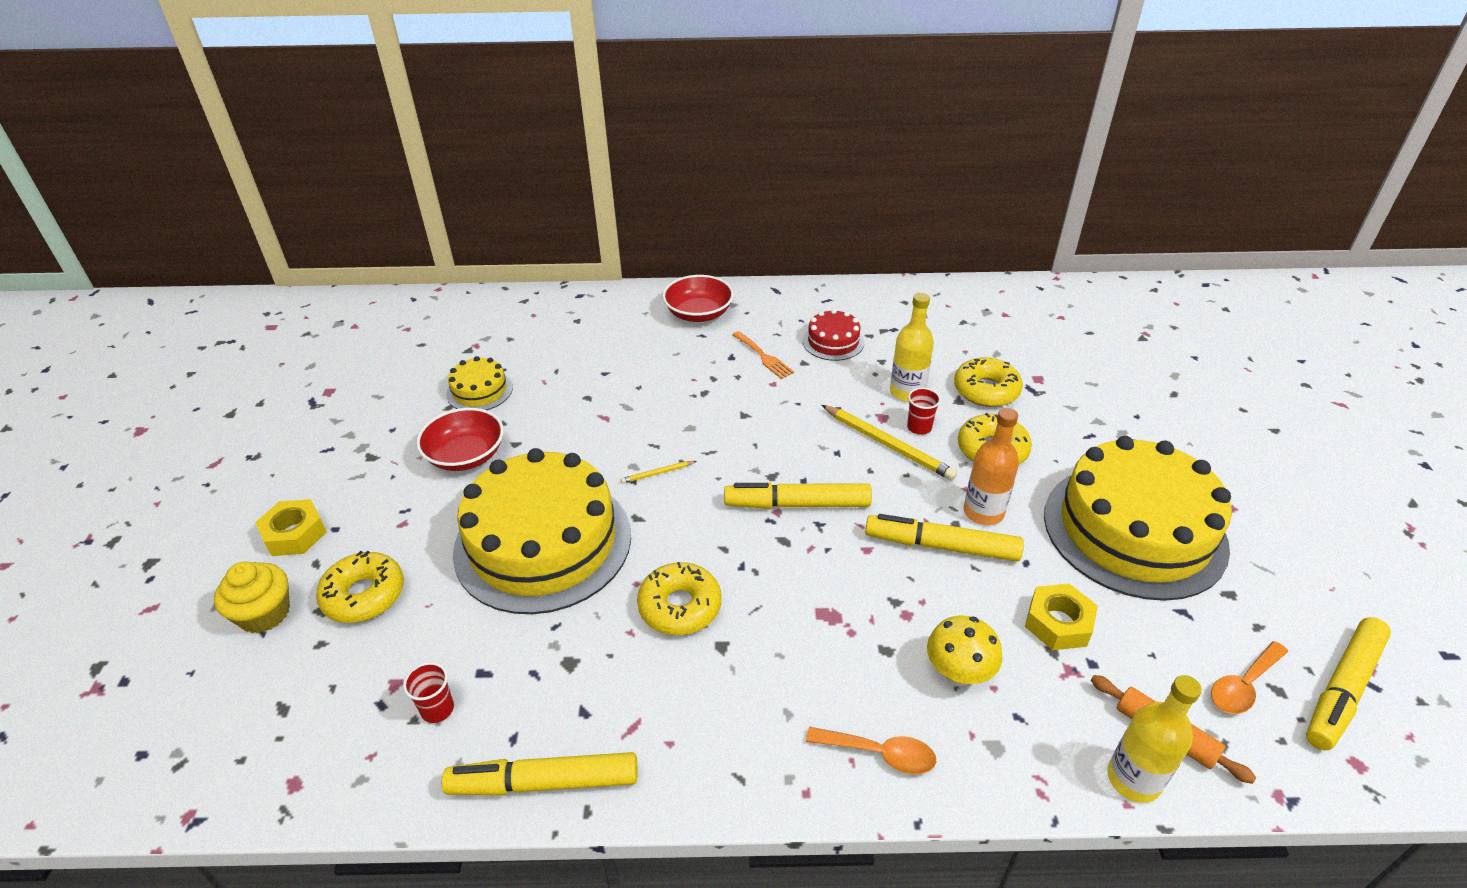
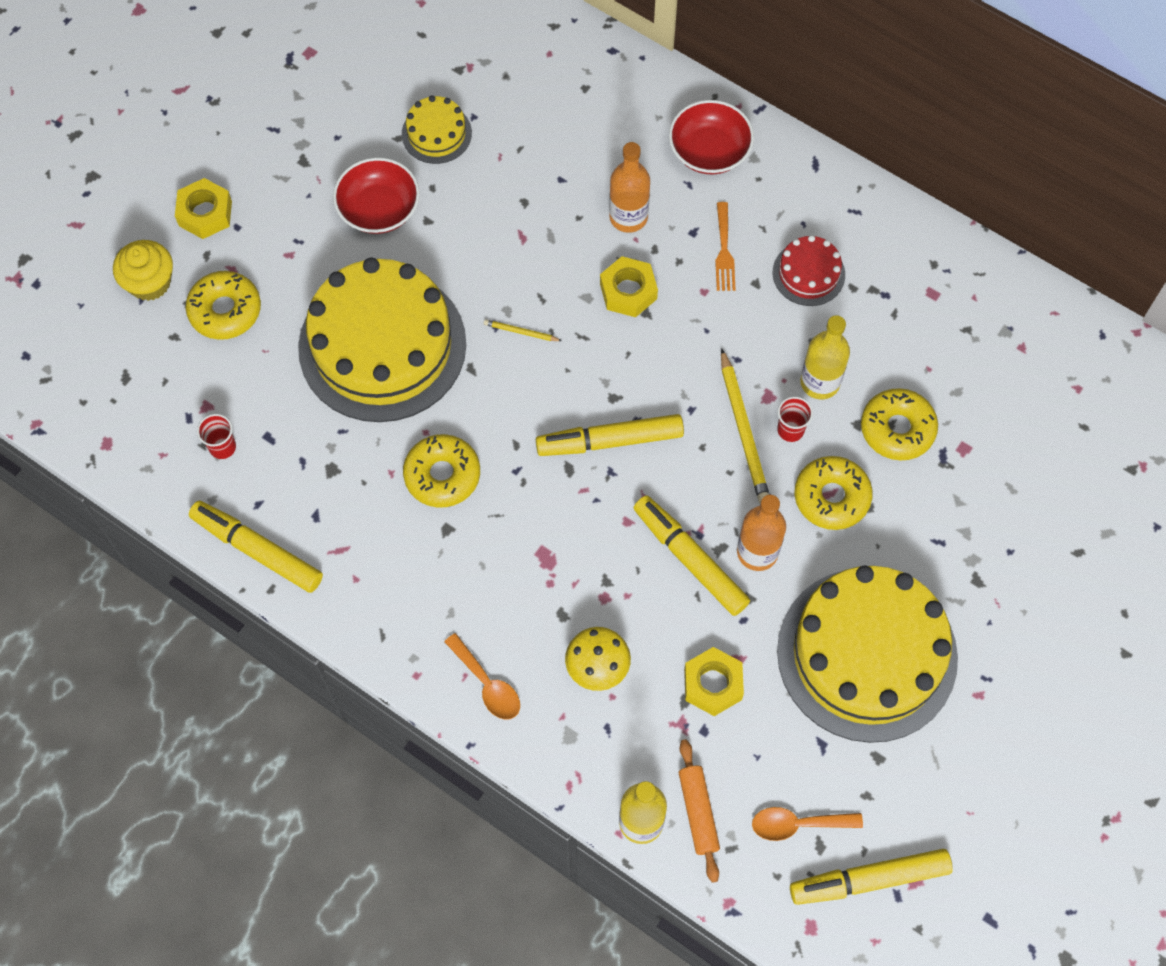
camera: 35 degrees right, 25 degrees up
(676, 370) = (628, 217): none -> orange bottle
(718, 409) = (628, 291): none -> yellow nut
(797, 504) = (610, 441): yellow marker -> yellow marker turned 45 degrees counterclockwise

